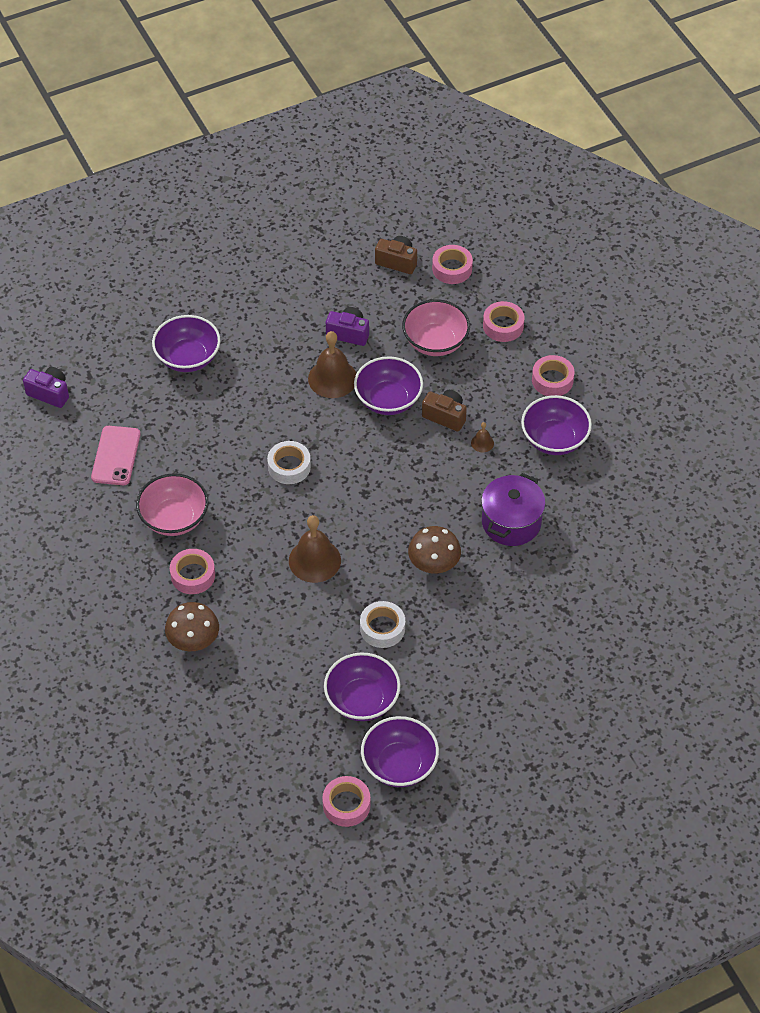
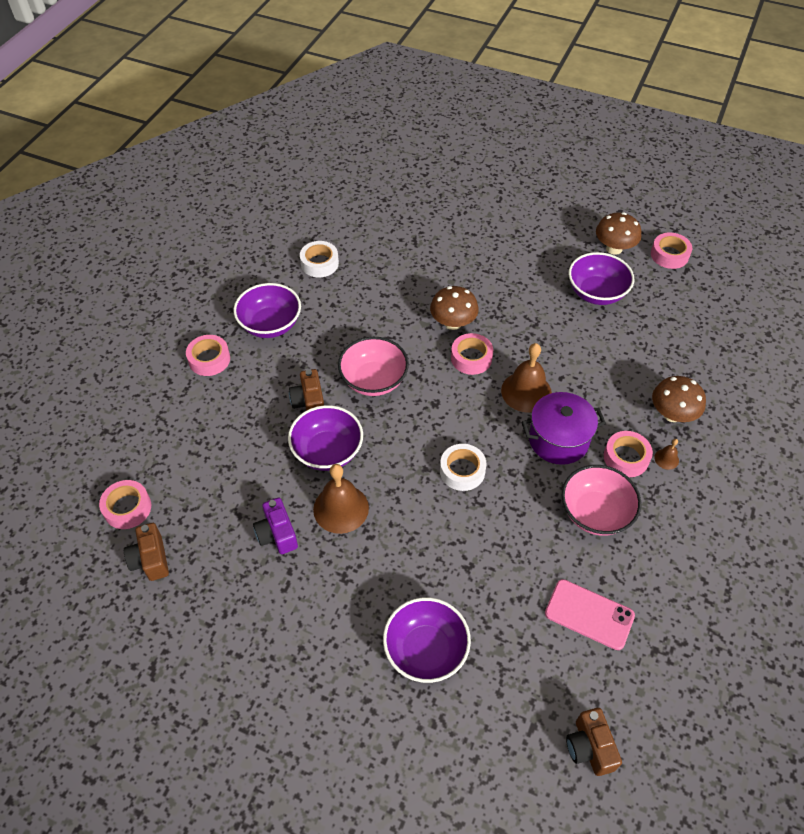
camera: 130 degrees left, 0 degrees up
(49, 393) = (589, 747): purple camera -> brown camera
(116, 456) = (589, 614): pink phone -> pink phone turned 60 degrees clockwise
(382, 628) = (534, 317): white tape -> white tape (319, 263)
(399, 765) = (614, 248): purple bowl -> brown mushroom
(435, 342) = (232, 461): pink bowl -> pink bowl (374, 380)
(482, 443) = (314, 363): brown bell -> brown bell (666, 459)
(503, 326) = (173, 426): pink tape -> pink tape (471, 358)
(511, 522) = (372, 304): purple pot -> purple pot (558, 440)

